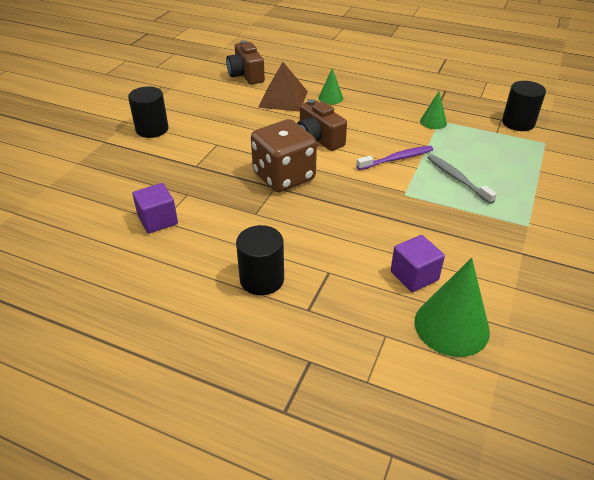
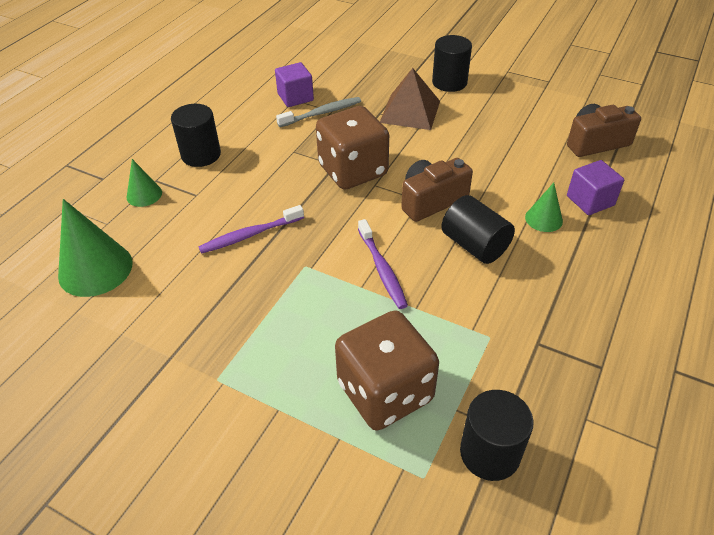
camera: 95 degrees right, 5 degrees up
(283, 99) = (533, 174): brown pyramid -> brown pyramid (410, 111)
(362, 123) = (474, 245): none -> black cylinder
(378, 227) = (250, 235): none -> purple toothbrush
(414, 276) = (169, 253): purple cube -> purple cube (590, 201)
(433, 122) = (484, 327): green cone -> green cone (144, 194)
(457, 178) = (330, 325): grey toothbrush -> grey toothbrush (322, 113)
(499, 155) = (385, 392): none -> brown dice

